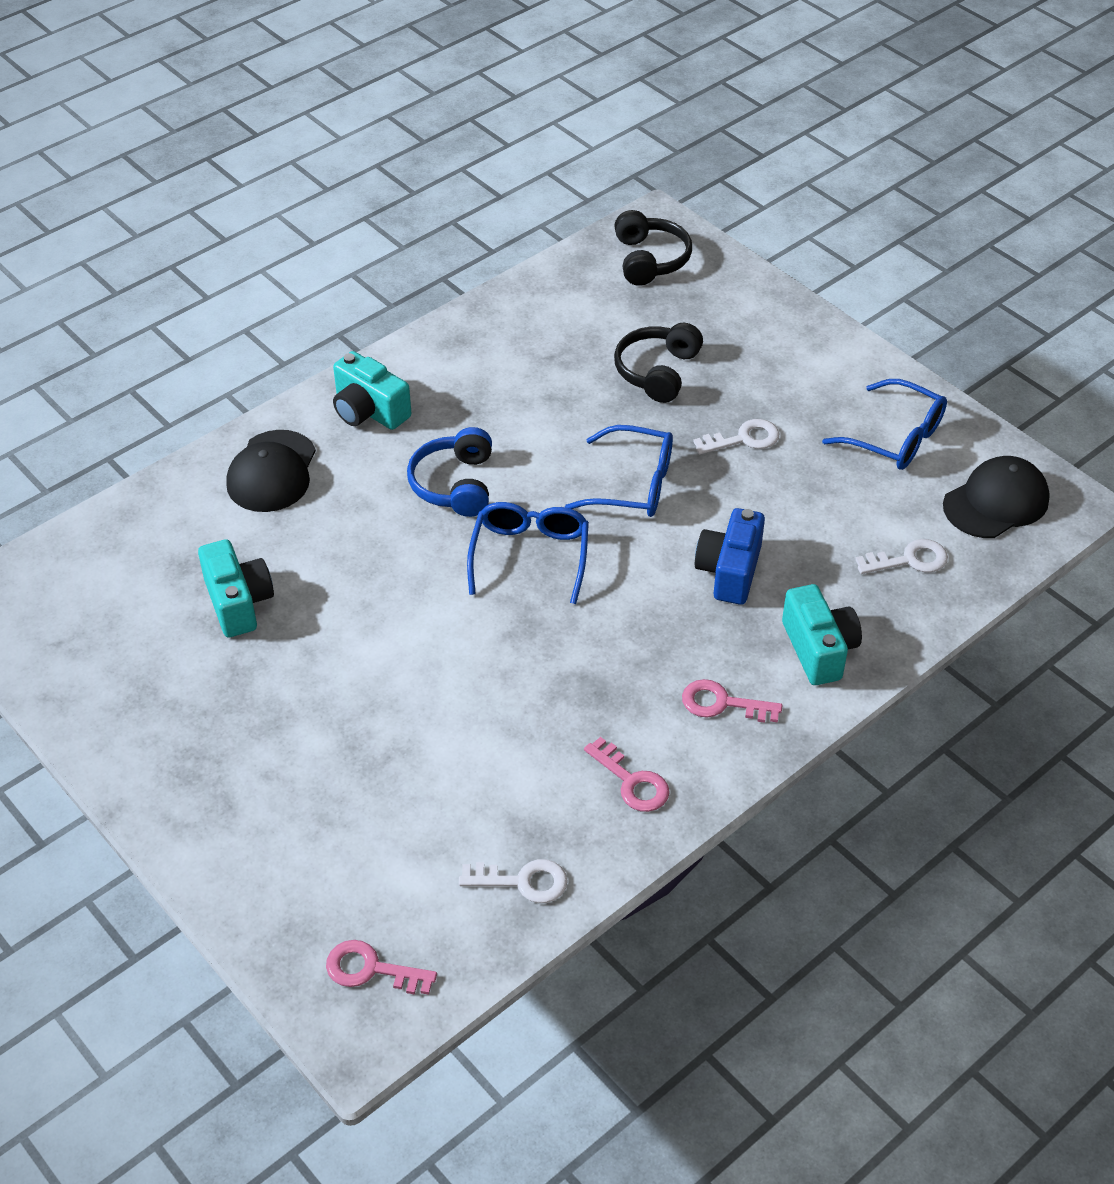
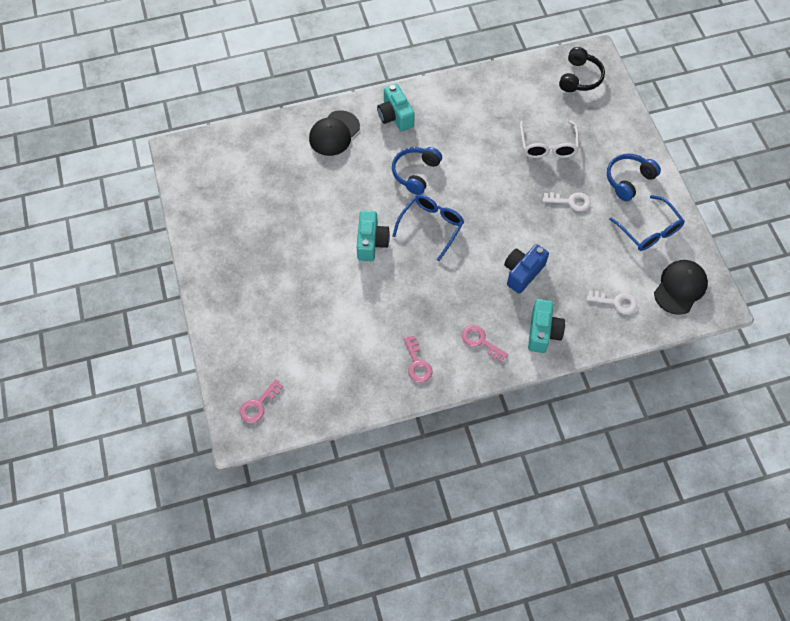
camera: 25 degrees right, 15 degrees up
(238, 602) = (287, 198): turquoise camera -> turquoise camera (371, 242)
(372, 969) = (258, 404): pink key -> pink key turned 90 degrees counterclockwise
(522, 881) = (343, 391): white key -> none
(633, 485) = (501, 206): blue glasses -> none
(657, 372) = (548, 146): black headphones -> white glasses
(817, 377) = (628, 180): none -> blue headphones
(996, 502) = (680, 288): black cap -> black cap turned 45 degrees counterclockwise

